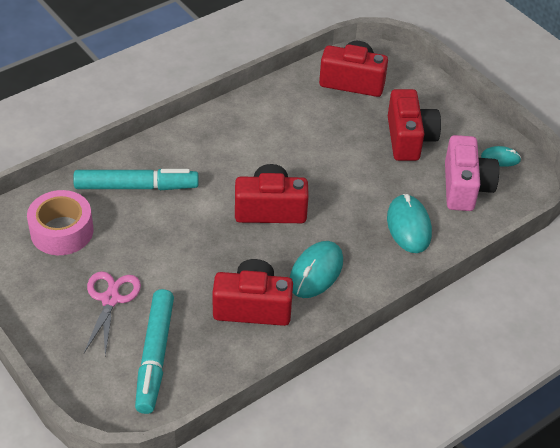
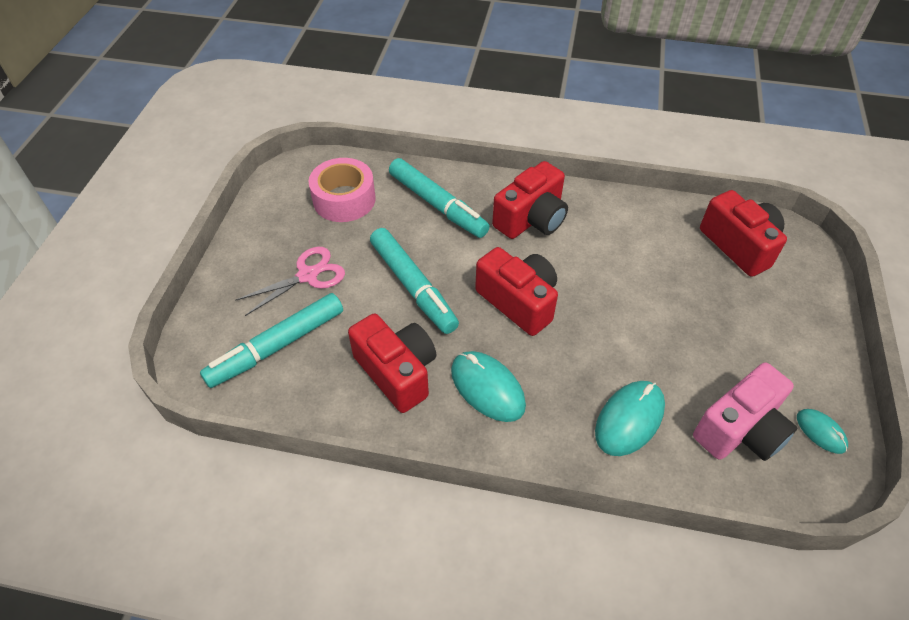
camera: 50 degrees right, 5 degrees up
(192, 250) = (413, 286): none -> turquoise marker
(316, 272) = (487, 388): turquoise mouse -> turquoise mouse turned 60 degrees clockwise
(409, 139) = (735, 337): red camera -> red camera (531, 219)

